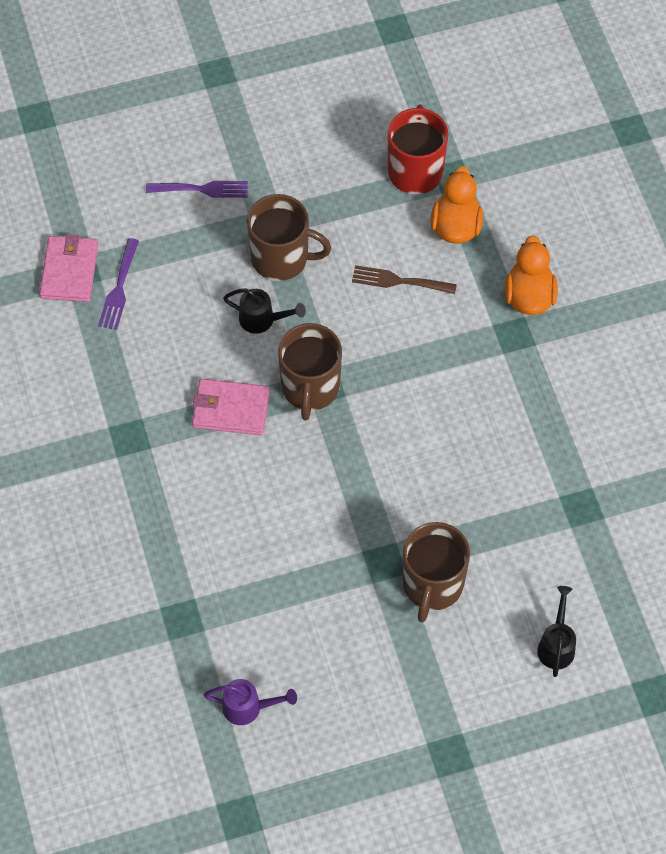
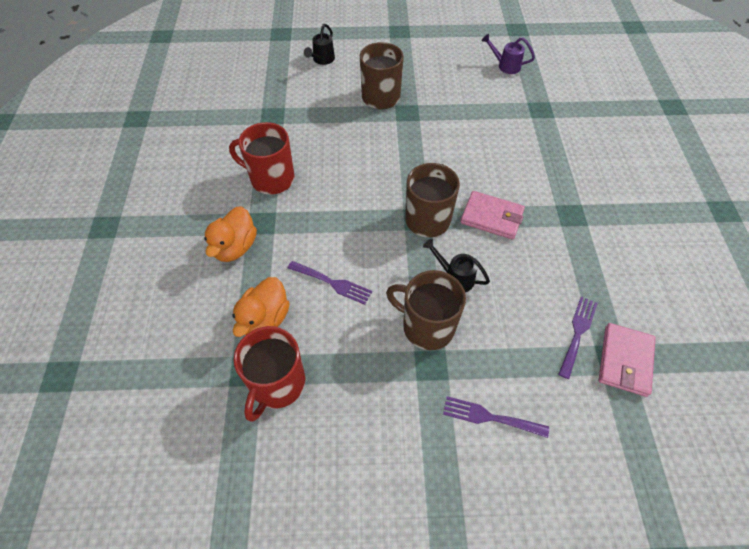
camera: 165 degrees left, 5 degrees down
(399, 281) = (332, 283): brown fork -> purple fork
(531, 398) = (271, 179): none -> red mug

